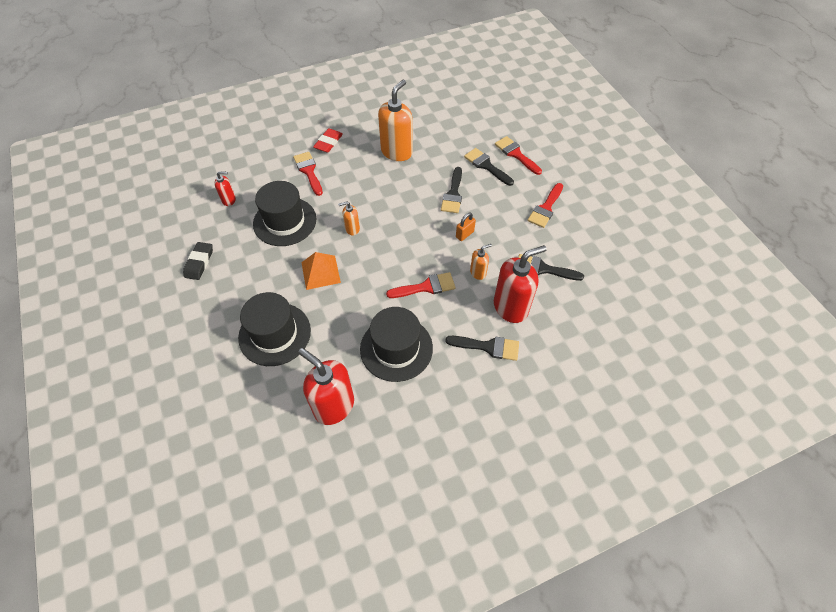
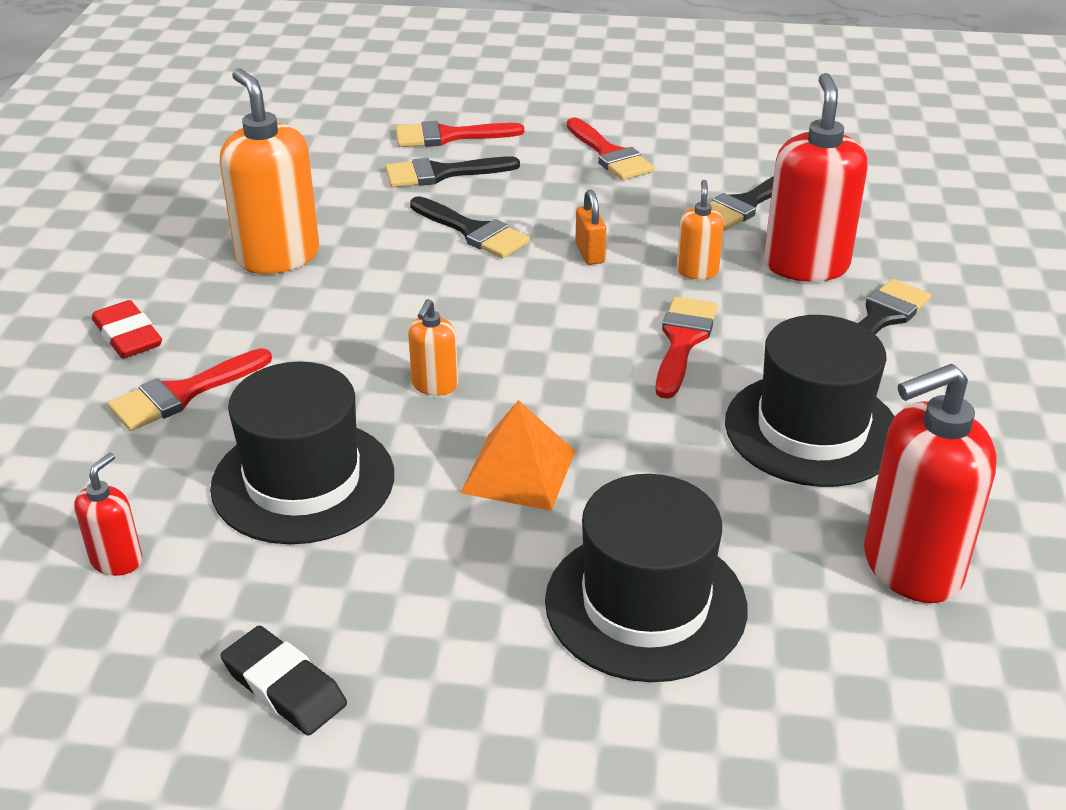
camera: 60 degrees left, 20 degrees down
(308, 171) = (183, 393): red brush -> red brush turned 45 degrees counterclockwise

